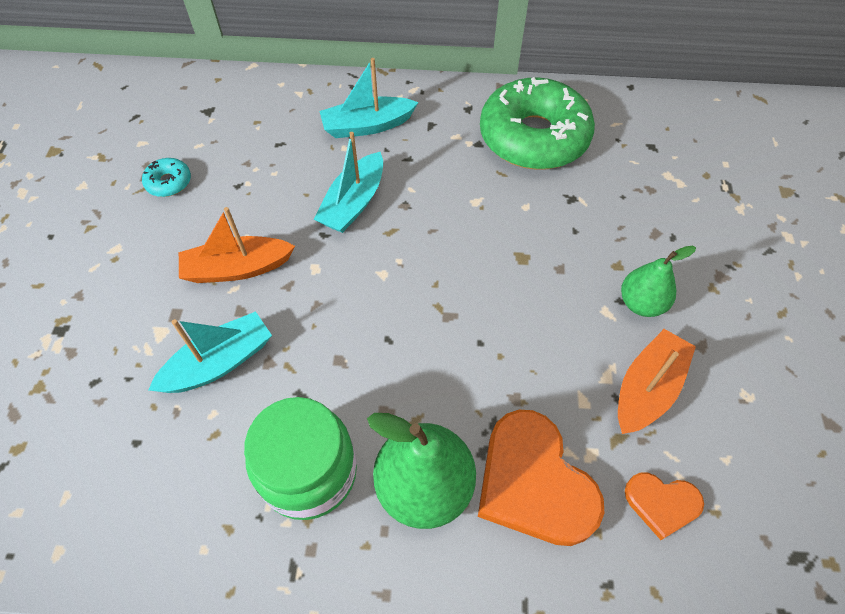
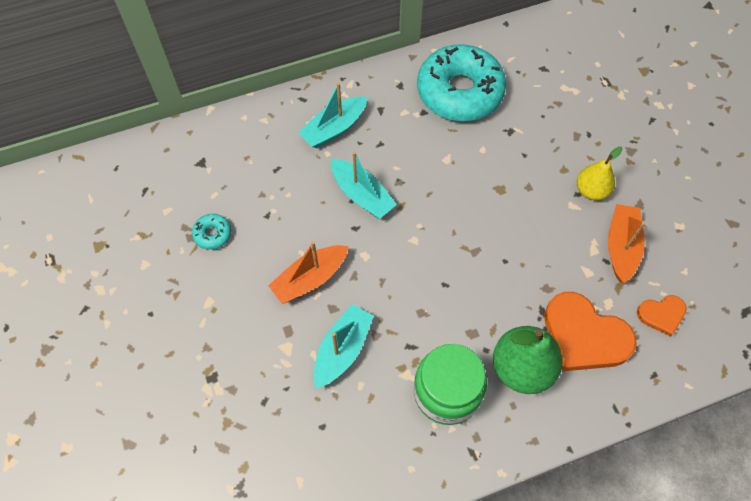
camera: 25 degrees left, 5 degrees up
(353, 203) = (362, 195): turquoise boat -> turquoise boat turned 45 degrees counterclockwise
(533, 137) = (459, 92): green donut -> turquoise donut
(641, 303) = (591, 190): green pear -> yellow pear

